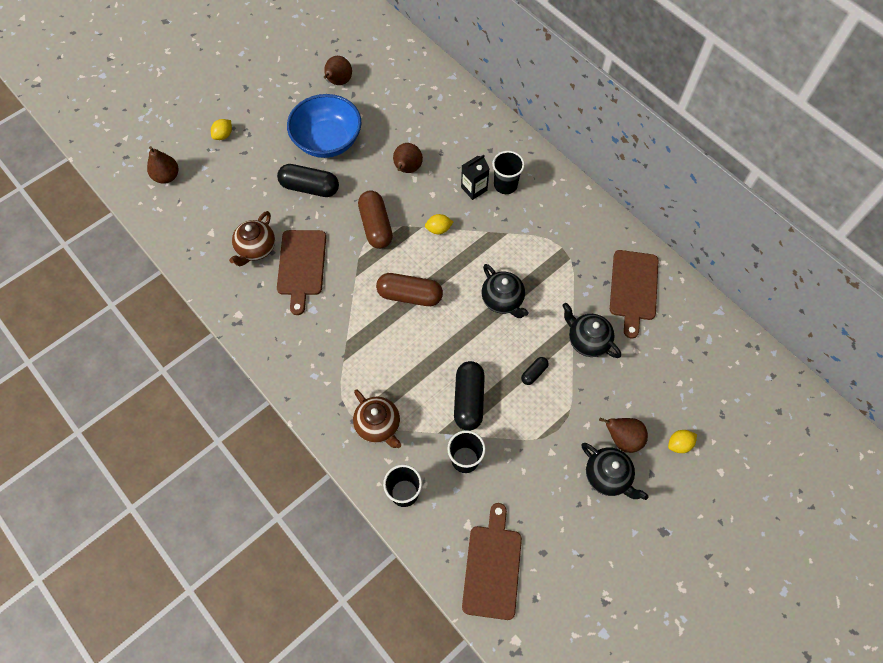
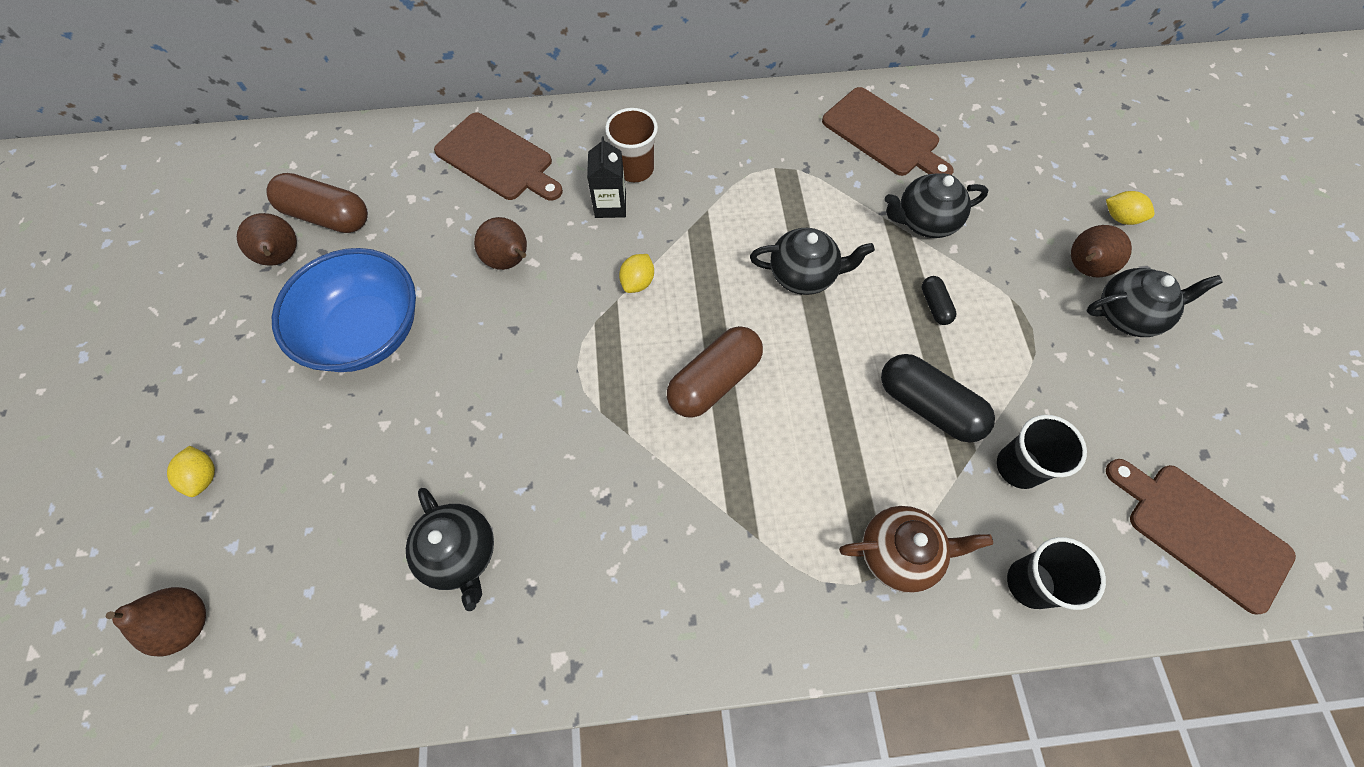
camera: 55 degrees left, 0 degrees up
(256, 249) = (460, 553): brown teapot -> black teapot
(301, 266) = (548, 501): brown cutting board -> brown cutting board (497, 159)
(310, 187) = (422, 405): black capsule -> none
(376, 226) = (567, 355): brown capsule -> brown capsule (327, 216)
(505, 185) = (635, 169): black cup -> brown cup
(679, 444) = (1120, 218): yellow lemon -> yellow lemon turned 75 degrees counterclockwise

